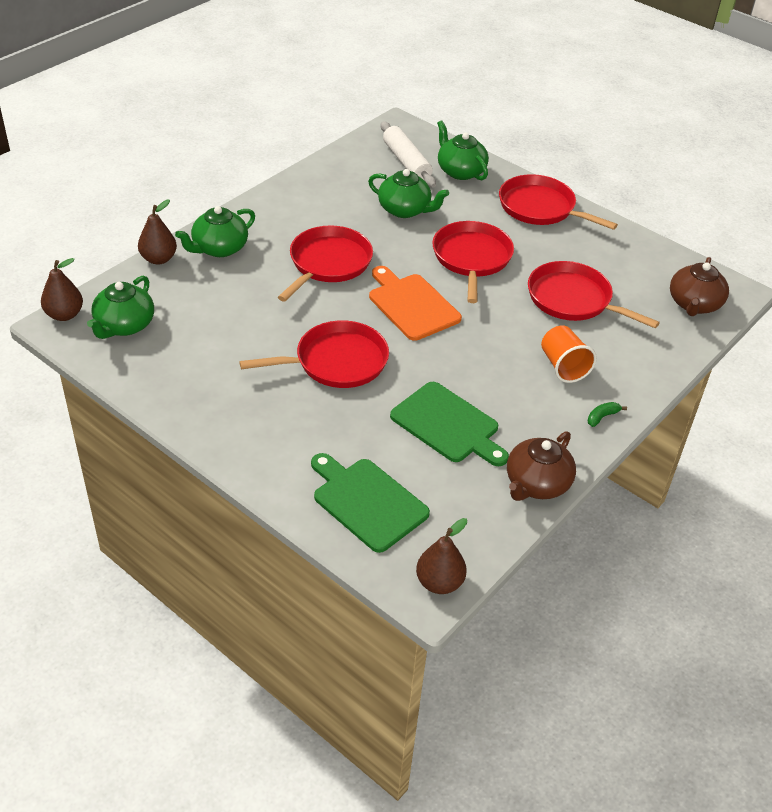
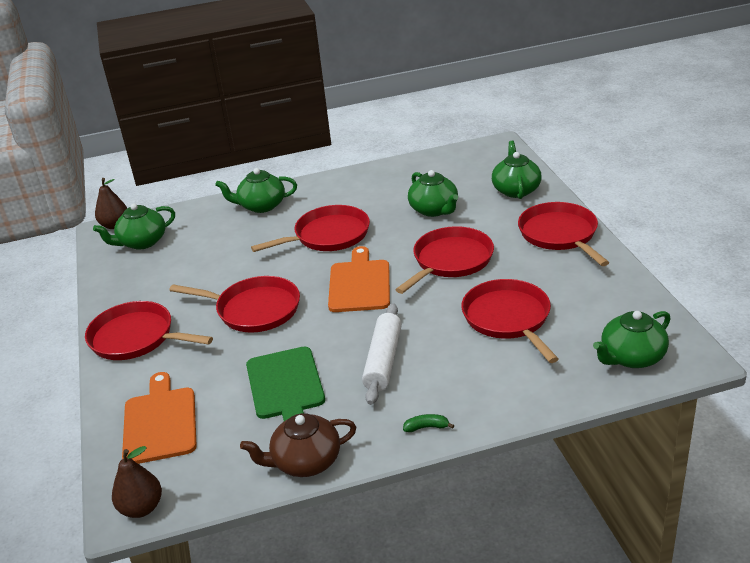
camera: 40 degrees right, 10 degrees down
(159, 259) = (213, 203): brown pear -> none
(243, 430) = (136, 338): none -> red pan
(367, 501) = (160, 422): green cutting board -> orange cutting board
(406, 162) = (475, 174): white rolling pin -> white rolling pin (383, 360)
(563, 366) = (437, 372): orange cup -> none
(694, 304) = (631, 357): brown teapot -> green teapot

